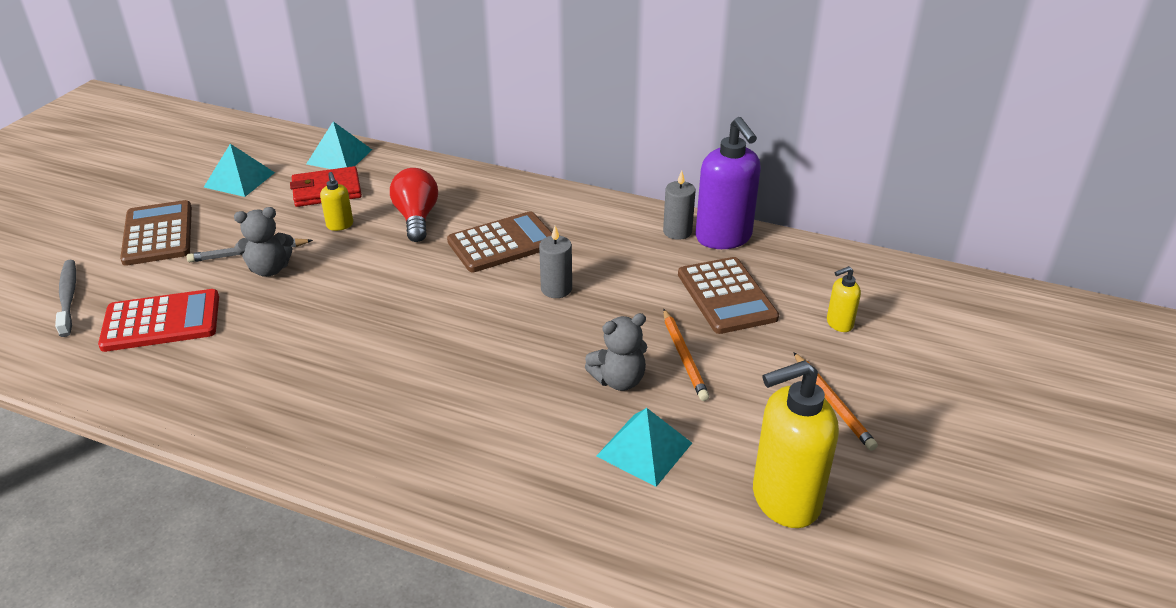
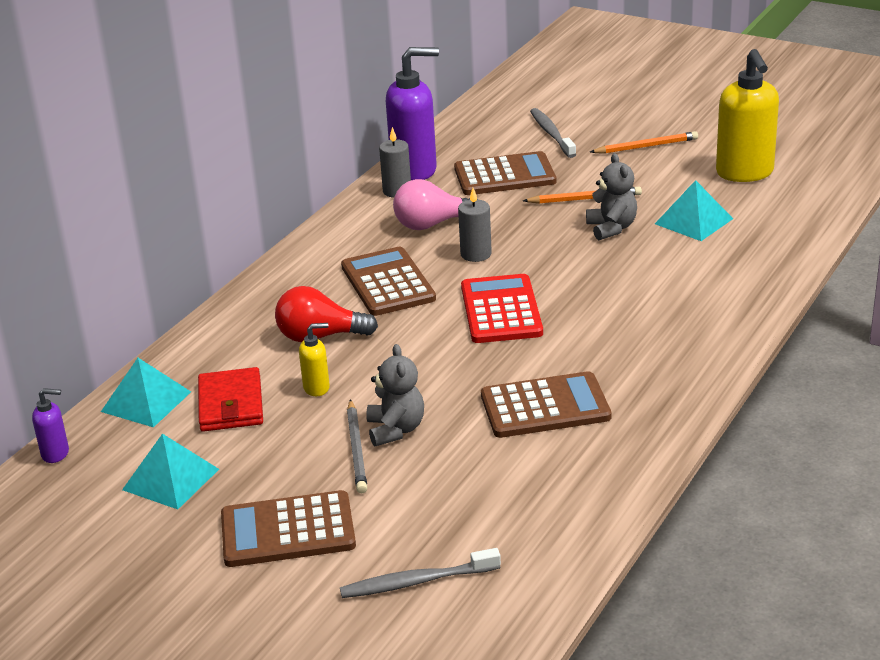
camera: 80 degrees left, 5 degrees down
(161, 321) = (482, 495): red calculator -> red calculator (501, 310)
(280, 349) = (545, 407): none -> brown calculator
(285, 134) = (56, 453): none -> purple soap dispenser
(613, 258) = (432, 224): none -> pink light bulb
(839, 324) = (551, 134): yellow soap dispenser -> grey toothbrush

